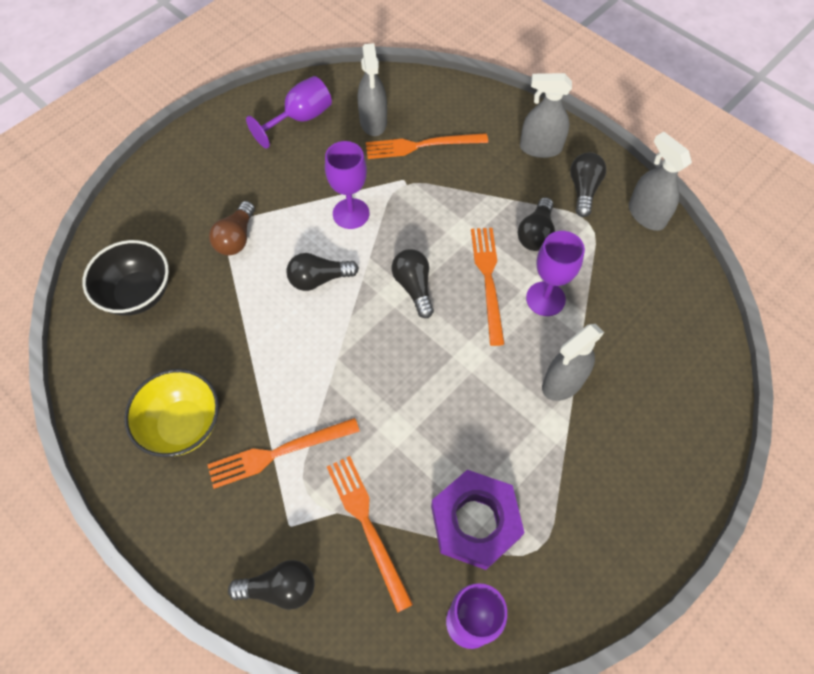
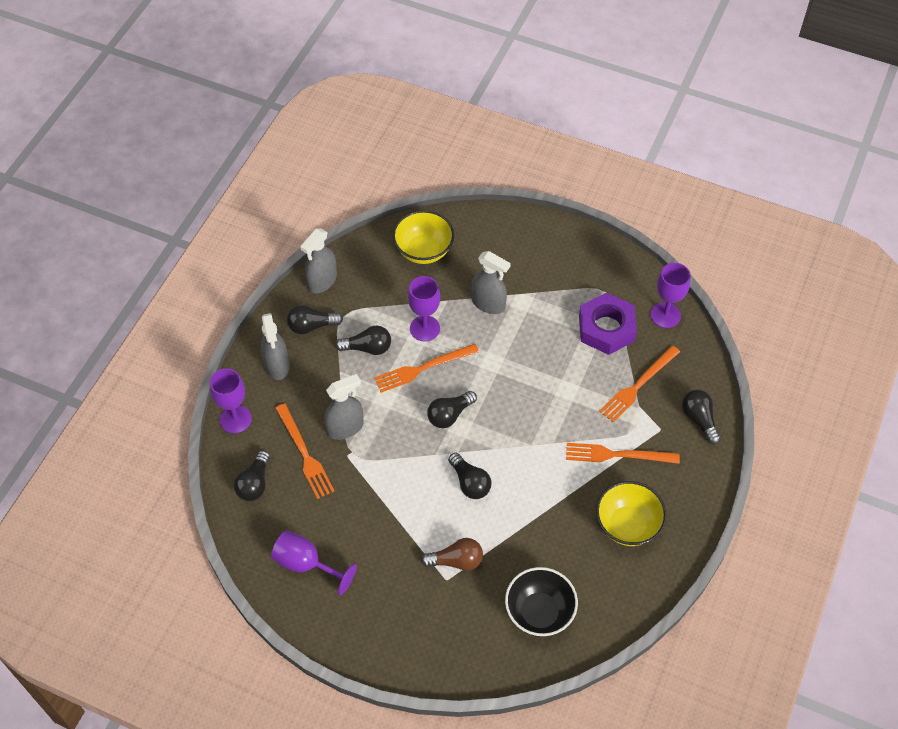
camera: 110 degrees left, 5 degrees down
(278, 453) = (617, 455): orange fork -> orange fork turned 135 degrees clockwise
(351, 213) = (397, 483): purple goblet -> purple goblet (235, 419)
(373, 122) = (289, 501): grey spray bottle -> grey spray bottle (345, 428)
(405, 101) = (254, 483): none -> black light bulb
(670, 334) = (423, 250): none -> yellow bowl

